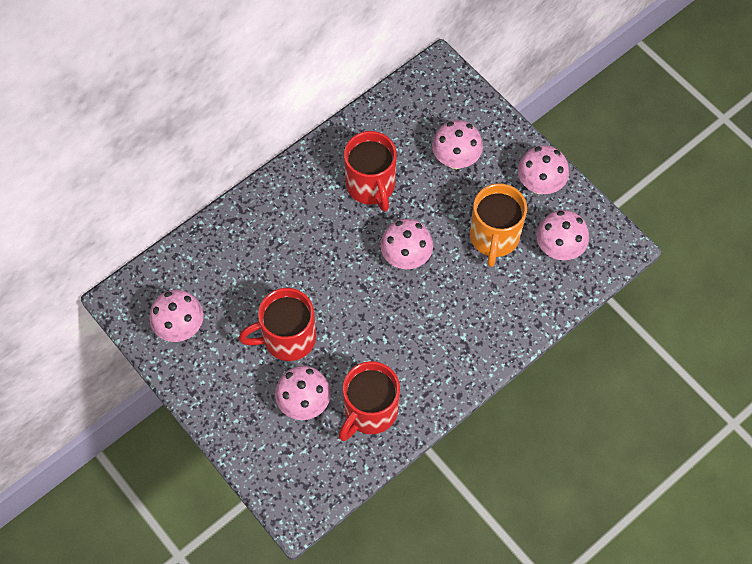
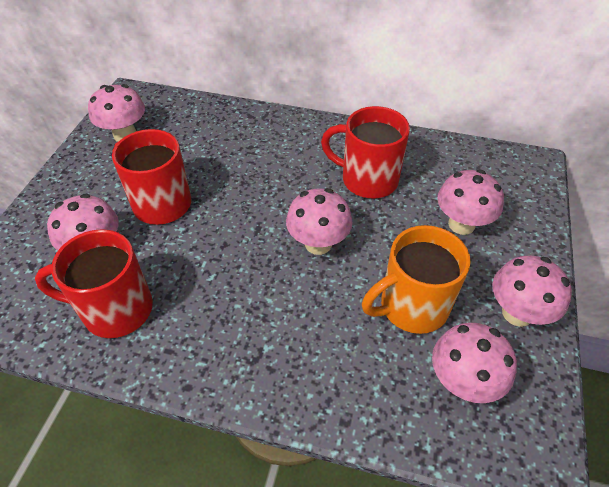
camera: 55 degrees right, 15 degrees down
(371, 186) = (367, 179): red mug -> red mug turned 75 degrees clockwise

